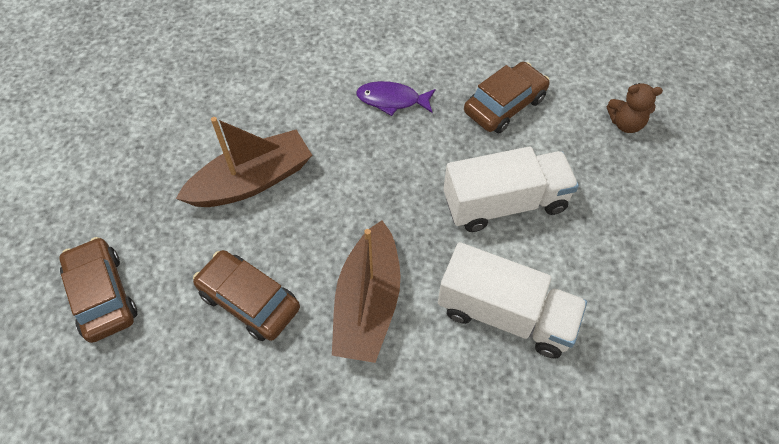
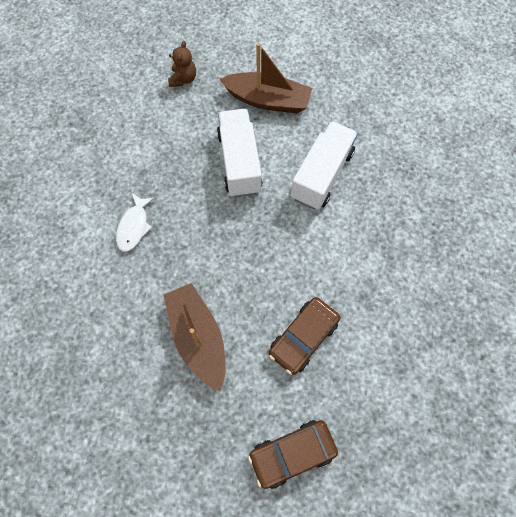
camera: 85 degrees left, 10 degrees up
(368, 303) = (309, 256): brown boat -> brown boat (267, 100)
(392, 100) = (134, 226): purple fish -> white fish
(504, 105) = (154, 149): brown car -> none

